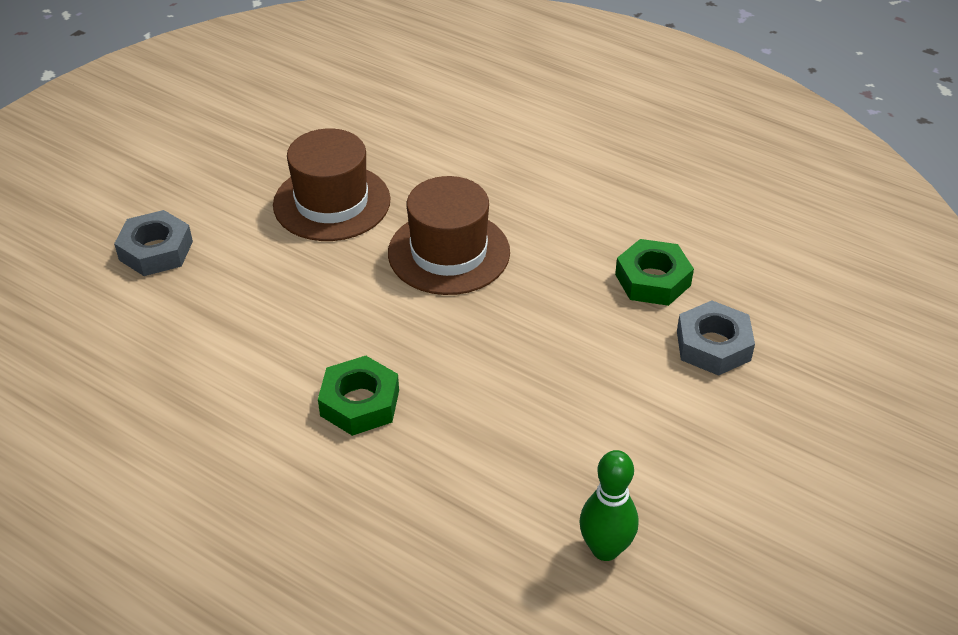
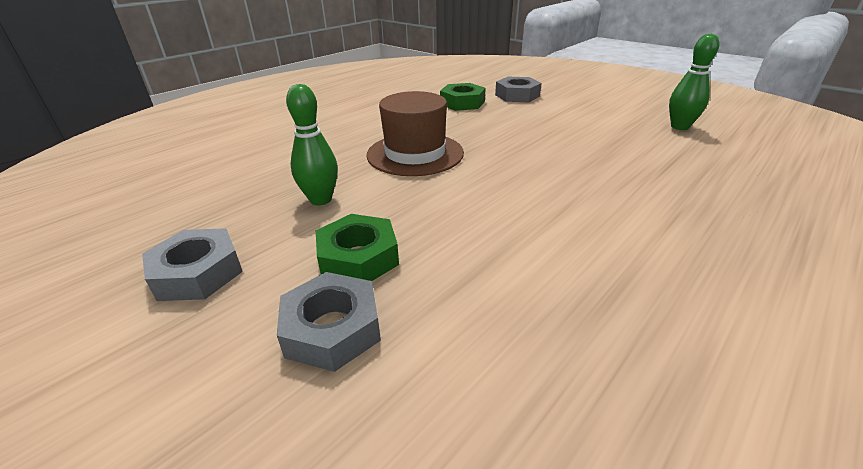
camera: 80 degrees left, 10 degrees down
(218, 167) = (198, 273): none -> grey nut
(332, 202) = (320, 200): brown hat -> green bowling pin
(360, 403) = (584, 194): green nut -> green nut (358, 257)

